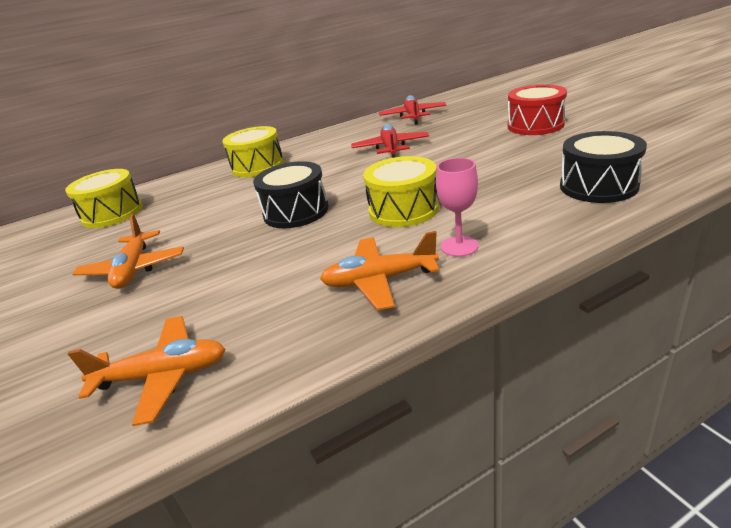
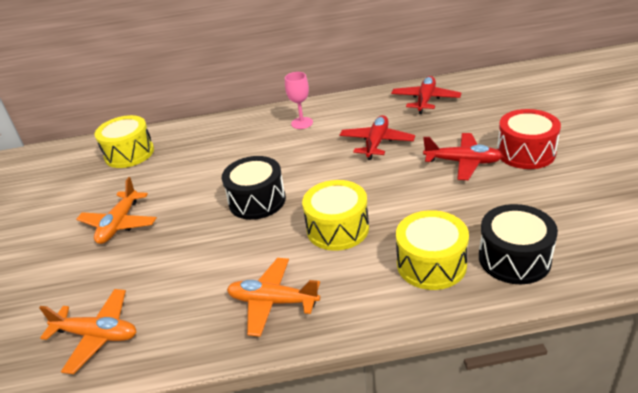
camera: 20 degrees right, 5 degrees up
(257, 166) = (258, 130): yellow drum -> yellow drum (431, 264)
(459, 246) = (351, 288): pink goblet -> pink goblet (302, 123)
(485, 142) = (463, 162): none -> red plane

